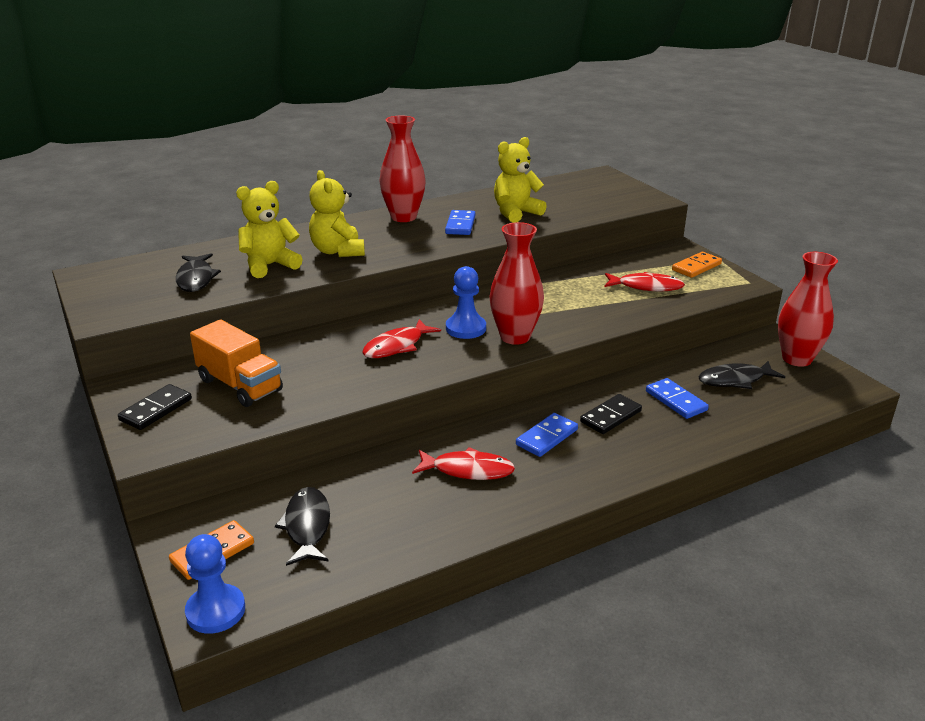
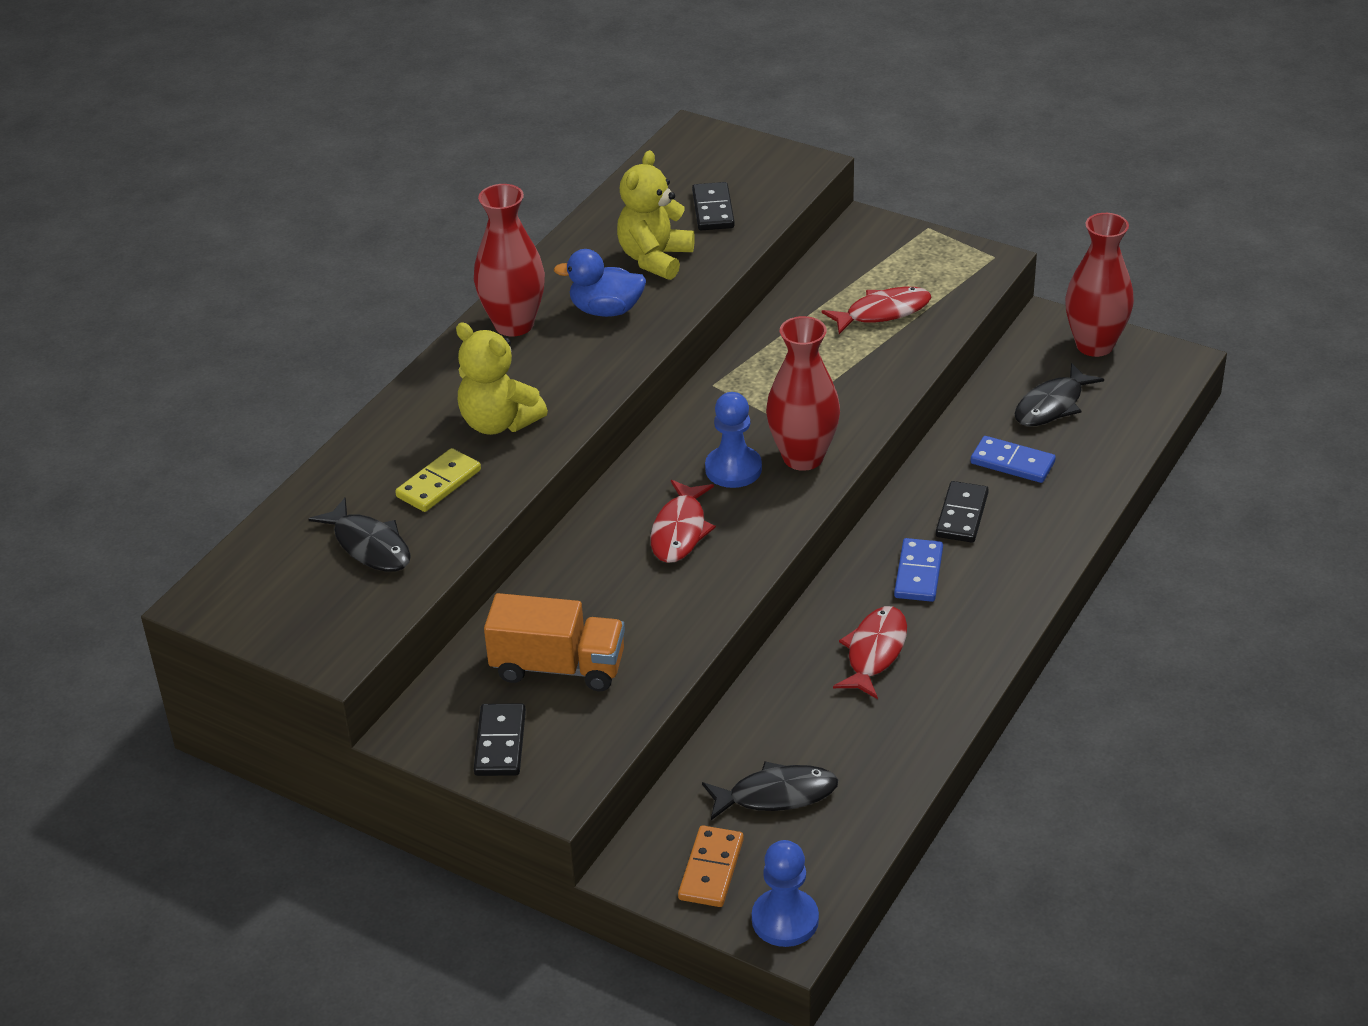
camera: 30 degrees left, 10 degrees up
(269, 265) = (438, 483): yellow teddy bear -> yellow domino
(307, 526) = (776, 795): black fish -> black fish turned 120 degrees clockwise
(460, 225) = (606, 310): blue domino -> blue duck
(468, 470) = (874, 652): red fish -> red fish turned 45 degrees counterclockwise
(575, 203) = (713, 210): none -> black domino
(696, 267) = (914, 254): orange domino -> none

